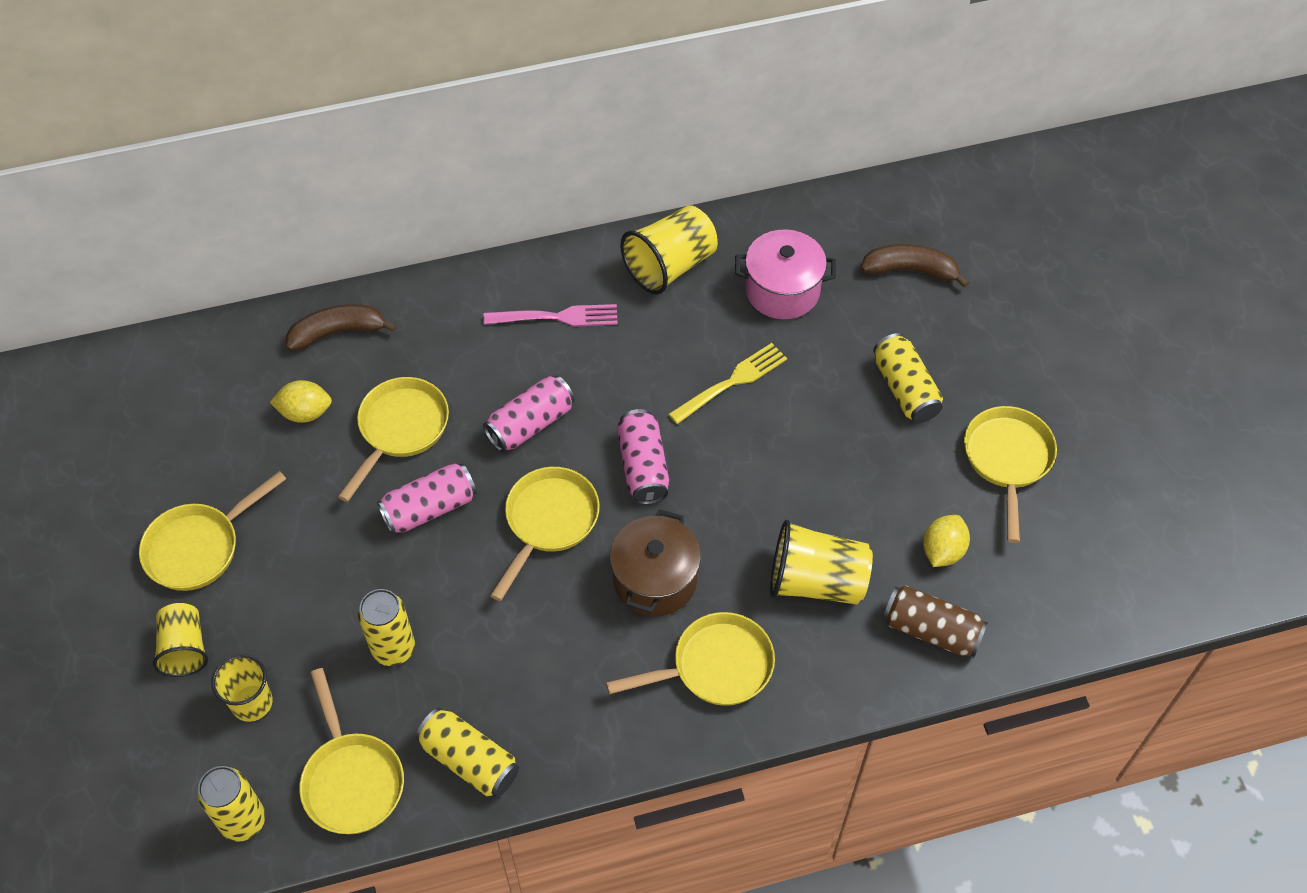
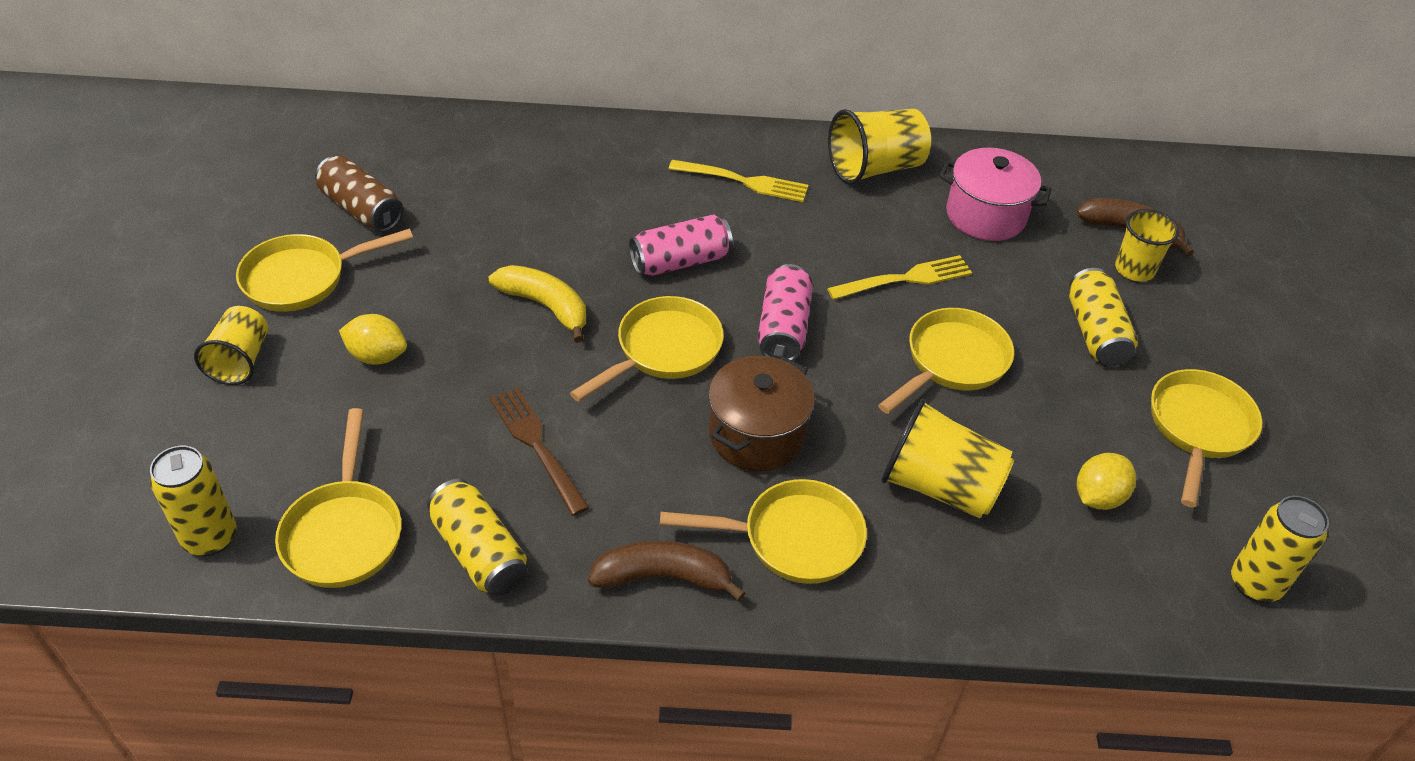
camera: 15 degrees right, 10 degrees down
(252, 703) = (280, 428): yellow cup -> yellow cup (1134, 269)
(305, 412) = (462, 196): yellow lemon -> yellow lemon (377, 356)
(338, 332) = (525, 142): brown banana -> brown banana (663, 577)
(393, 648) = (449, 420): yellow can -> yellow can (1254, 583)
(400, 429) = (547, 233): yellow pan -> yellow pan (952, 362)
(429, 508) = (545, 306): pink can -> yellow banana
(478, 649) = (537, 446): none -> brown fork
(556, 317) = (743, 181): pink fork -> yellow fork
(931, 630) = (1063, 574): brown can -> brown can (362, 209)

